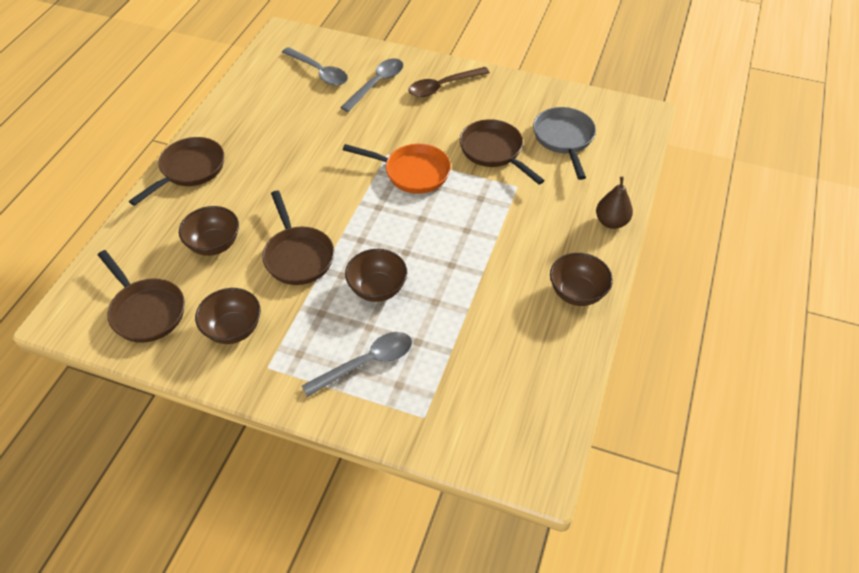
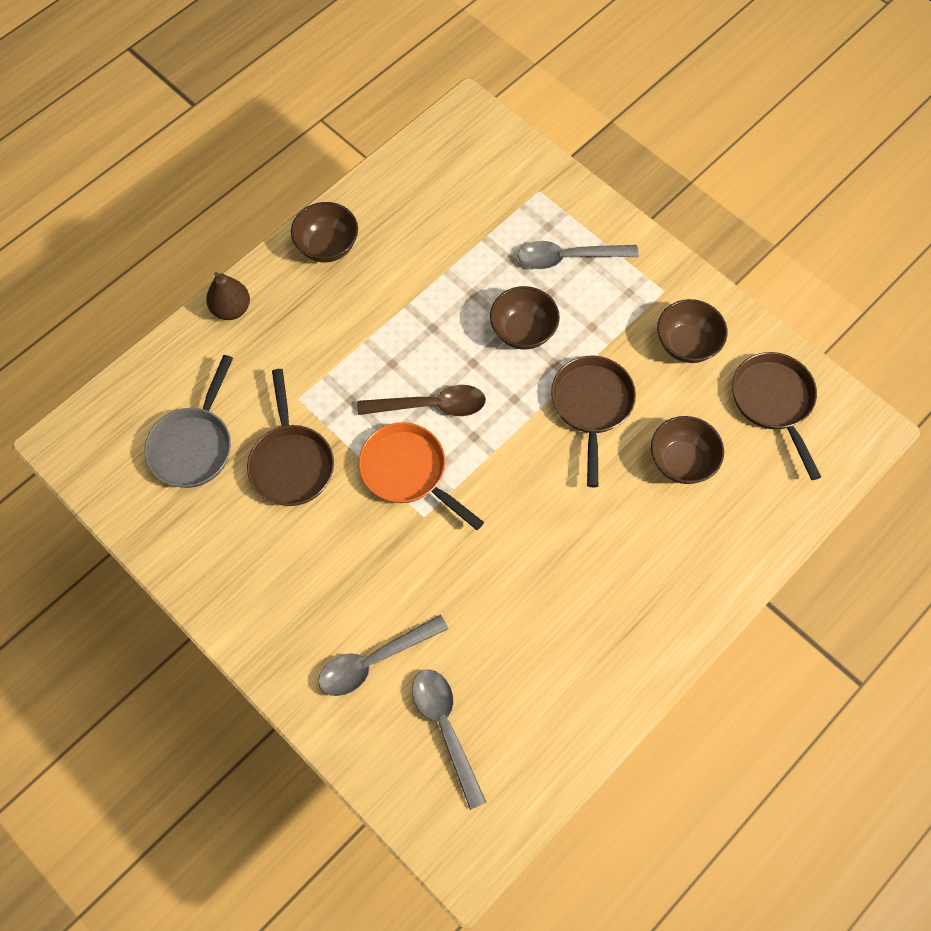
camera: 155 degrees left, 15 degrees up
(189, 170) = (686, 598): brown pan -> none
(442, 87) = (286, 612): brown spoon -> brown spoon (431, 406)

